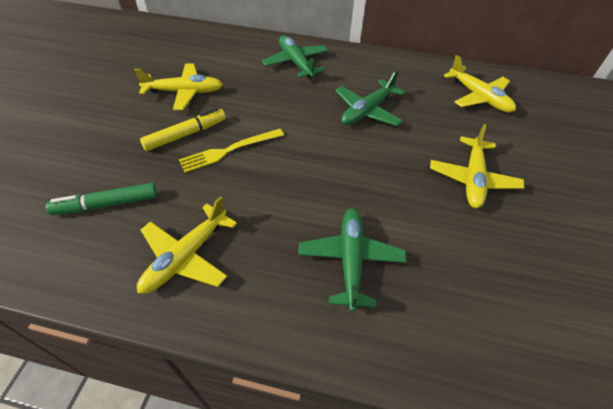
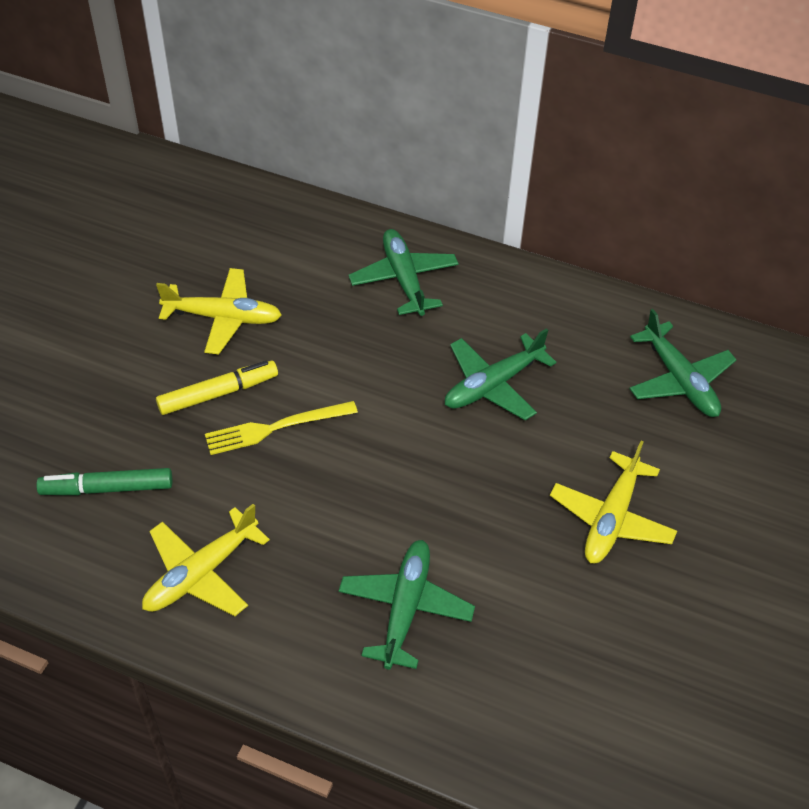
camera: 10 degrees right, 0 degrees up
(479, 97) = (679, 380): yellow plane -> green plane

